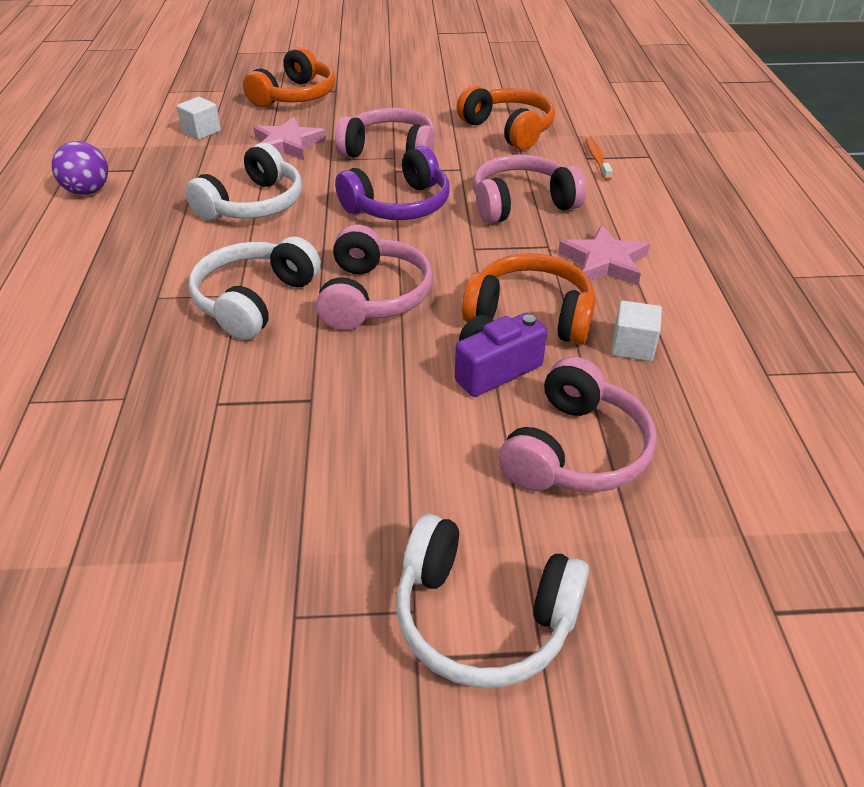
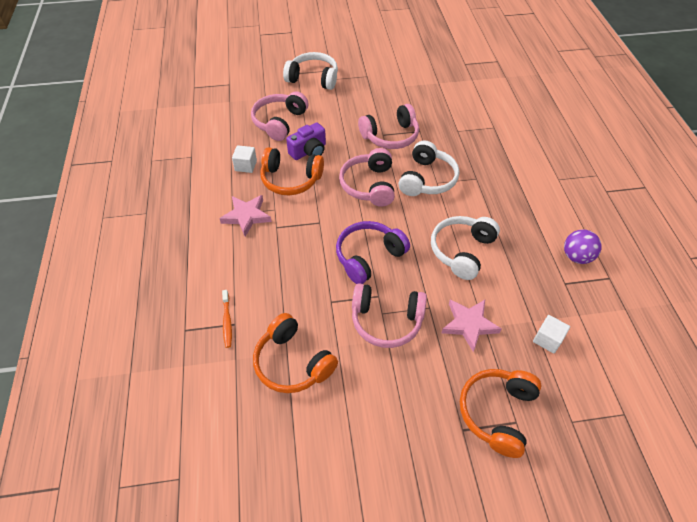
camera: 175 degrees right, 10 degrees up
(521, 204) = (289, 264): pink headphones -> pink headphones (390, 136)

